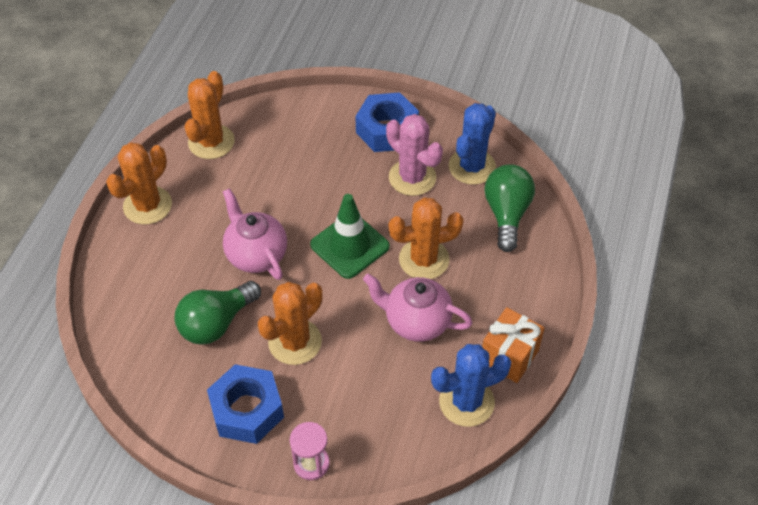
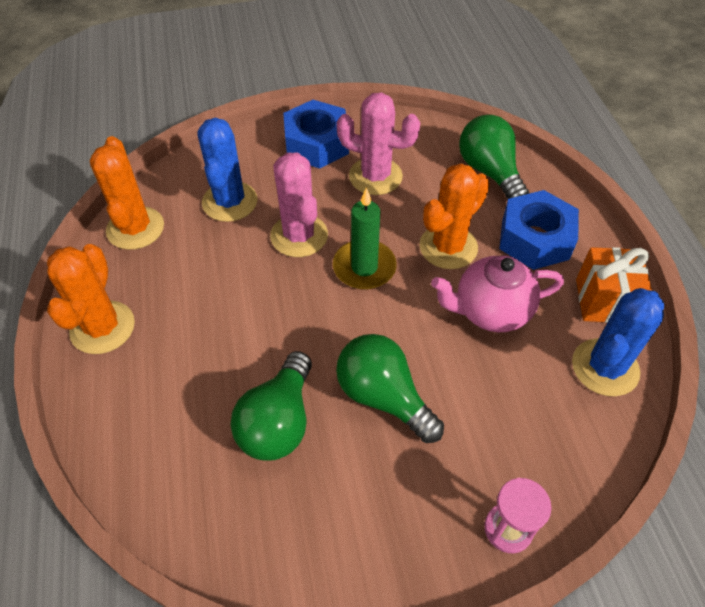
camera: 30 degrees left, 0 degrees up
(247, 410) = (388, 507): blue nut -> blue nut (535, 239)
(256, 255) = (270, 323): pink teapot -> none
(295, 342) = (383, 397): orange cactus -> green light bulb
(320, 199) = (299, 236): none -> pink cactus
(349, 246) = (364, 267): green traffic cone -> green candle
(472, 167) = (423, 144): blue cactus -> blue cactus (230, 202)

